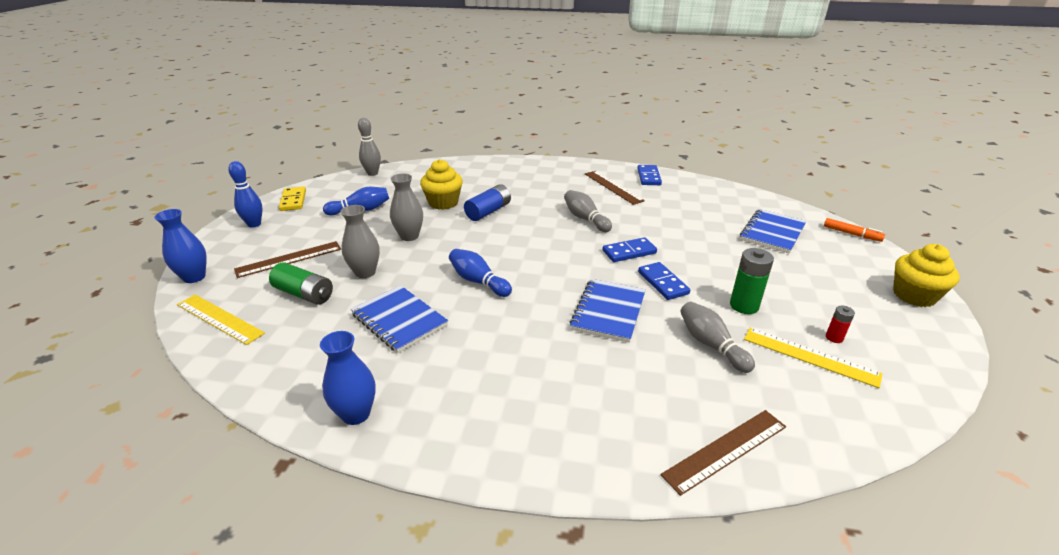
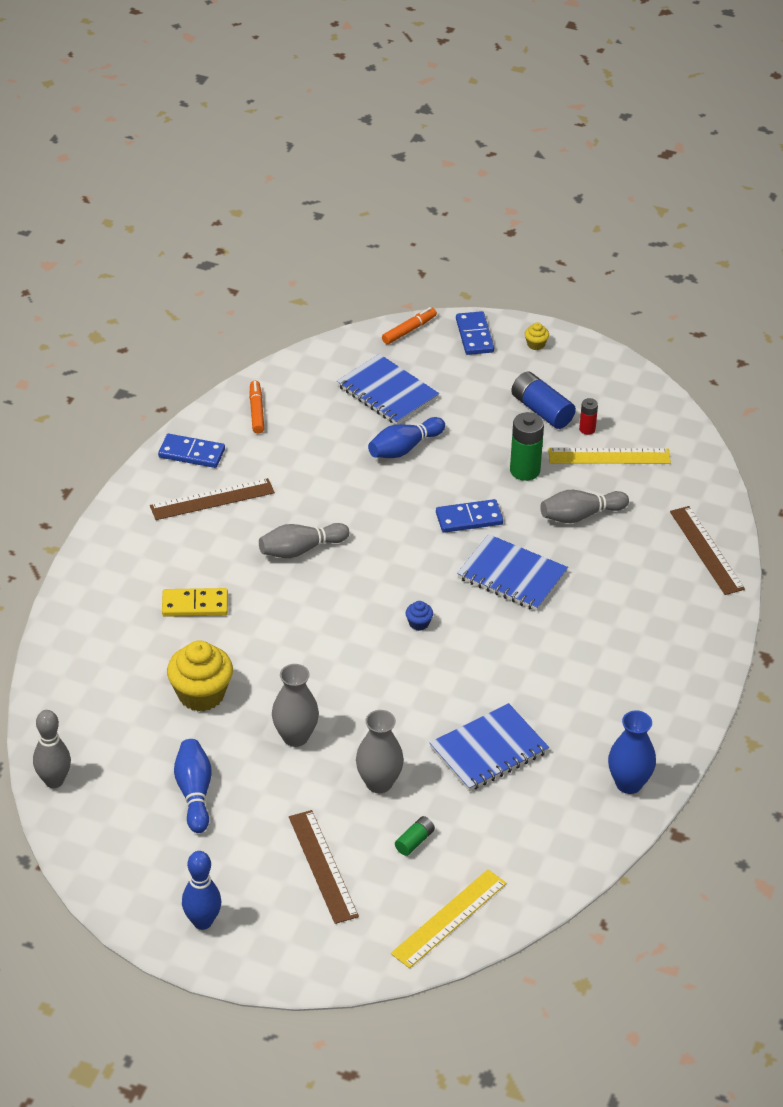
camera: 80 degrees left, 10 degrees up
(194, 277) = (344, 965): blue vase -> none
(293, 200) = (130, 881): yellow domino -> yellow domino (195, 605)
(304, 294) = (414, 841): green battery -> green battery, size x0.54
(478, 281) = (427, 675): blue bowling pin -> blue bowling pin (404, 448)
(488, 211) = (247, 646): blue battery -> blue battery (541, 410)
(533, 272) = (419, 623): none -> blue cupcake
(629, 252) = (397, 529): blue domino -> blue domino (474, 335)
(704, 191) = (256, 411): none -> orange marker
(810, 356) = (609, 456): yellow ruler -> yellow ruler turned 45 degrees clockwise
(914, 295) = (536, 344): yellow cupcake -> yellow cupcake, size x0.44

